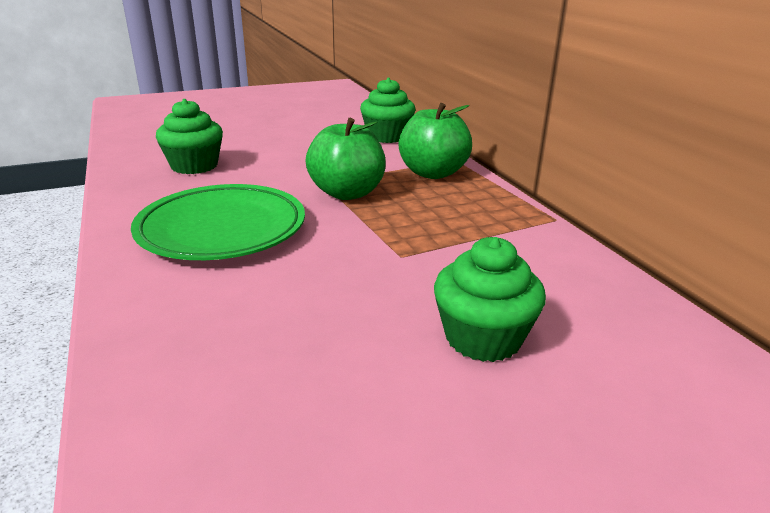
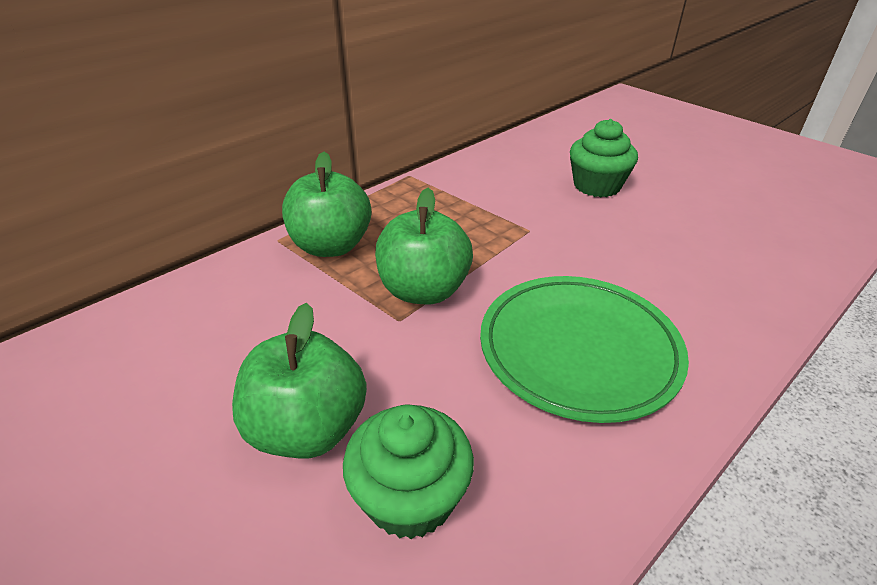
camera: 110 degrees left, 10 degrees up
(263, 153) = (308, 429): none -> green apple
(387, 137) = (189, 311): green cupcake -> none

